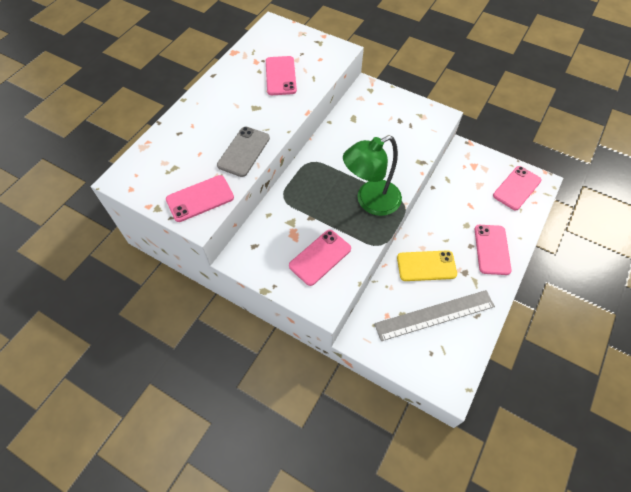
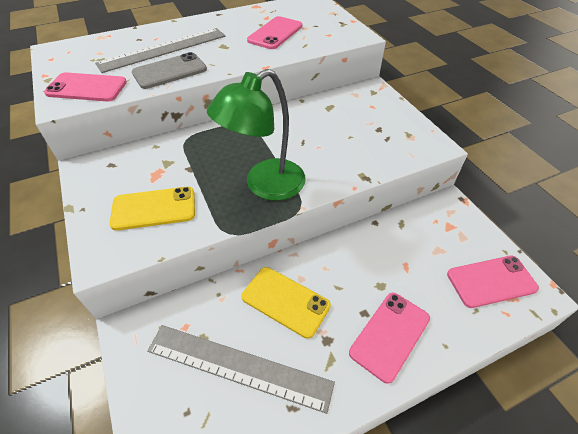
camera: 35 degrees right, 10 degrees down
(213, 134) = (163, 49): none -> grey ruler
(320, 257) = (154, 208): pink phone -> yellow phone
(370, 202) = (265, 185): green lamp -> green lamp turned 45 degrees counterclockwise

